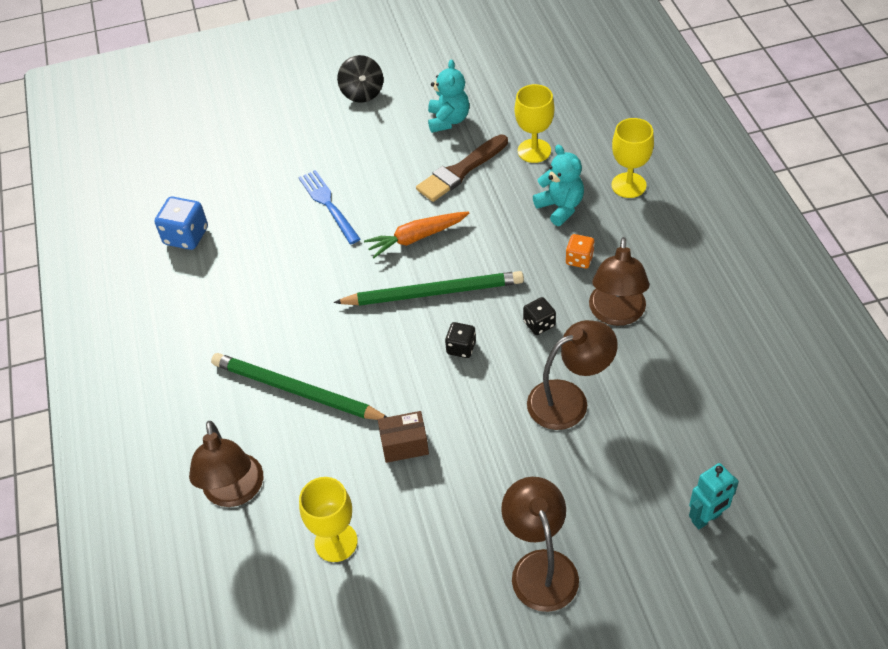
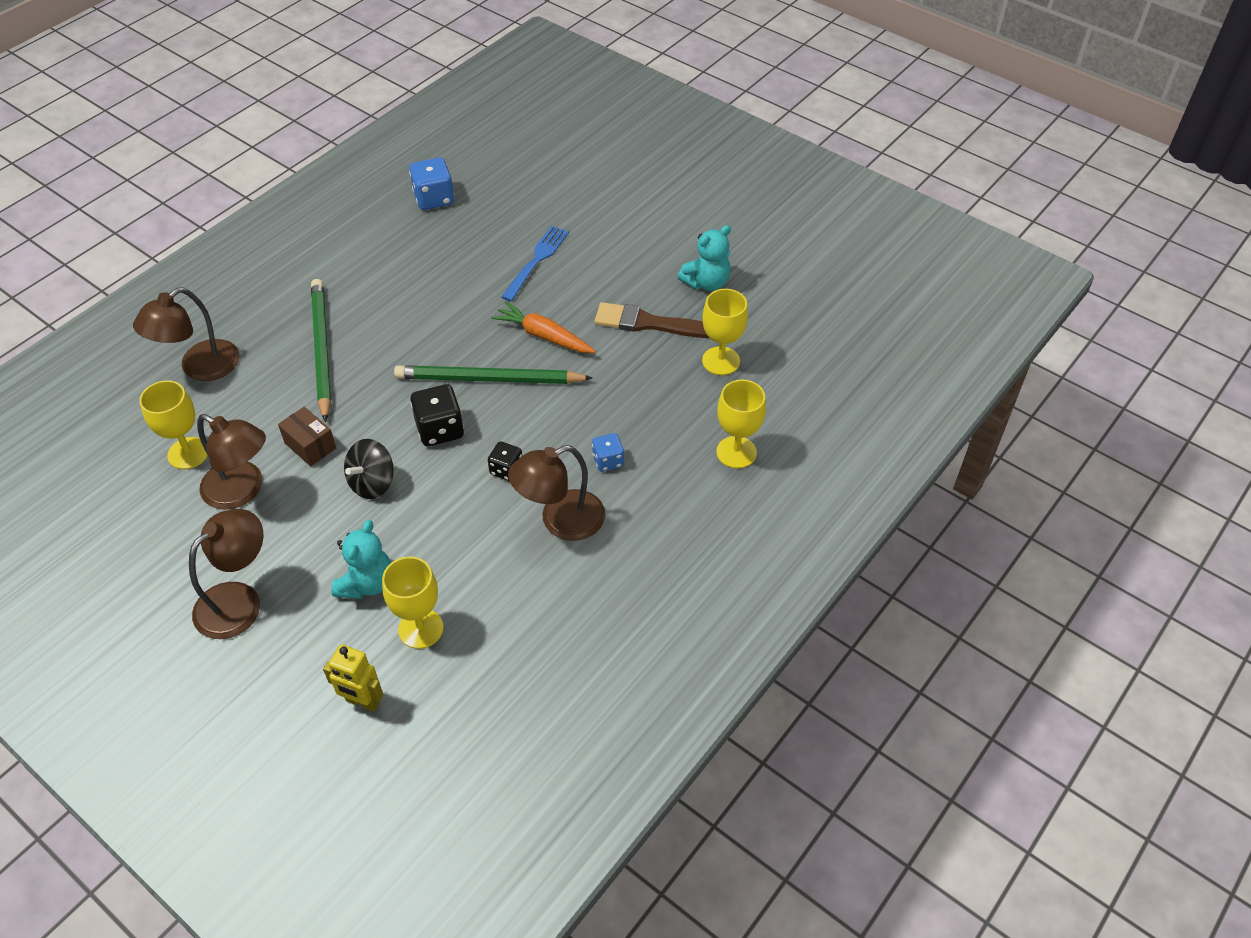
camera: 50 degrees right, 0 degrees up
(362, 93) = (689, 210): black spinning top -> black spinning top (372, 483)
(433, 292) = (489, 379): green pencil -> green pencil turned 135 degrees clockwise
(461, 348) = (440, 429): black dice -> black dice, size x1.62
(560, 207) = (663, 415): turquoise teddy bear -> turquoise teddy bear (367, 583)
(569, 399) = (433, 534): brown lamp -> brown lamp (242, 491)
(579, 259) = (608, 461): orange dice -> blue dice
(659, 449) = (420, 629): none -> yellow goblet
(706, 518) = (362, 702): turquoise robot -> yellow robot

